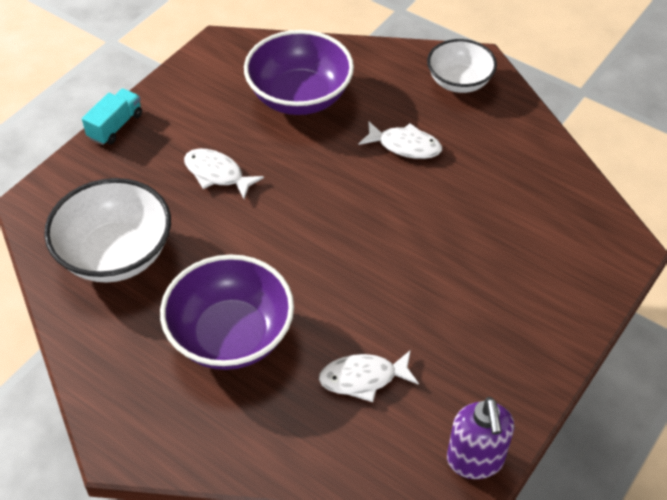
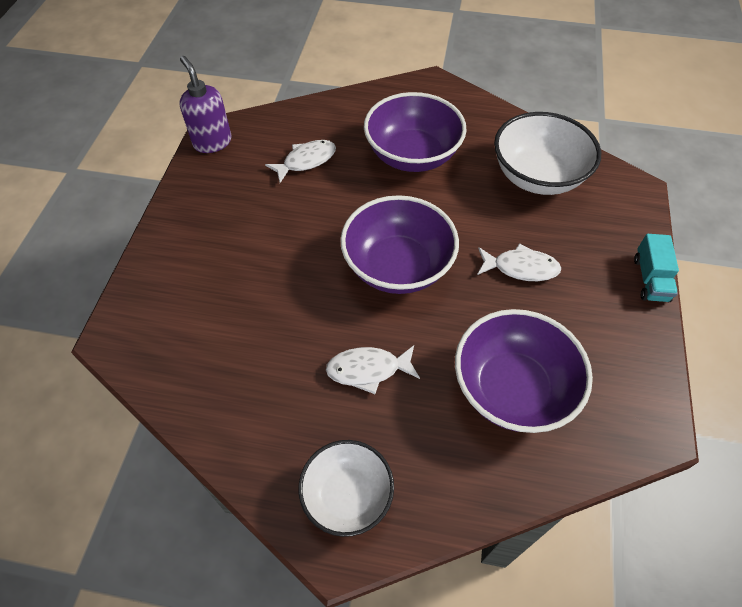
camera: 155 degrees right, 5 degrees up
(330, 216) = (397, 266): none -> purple bowl

